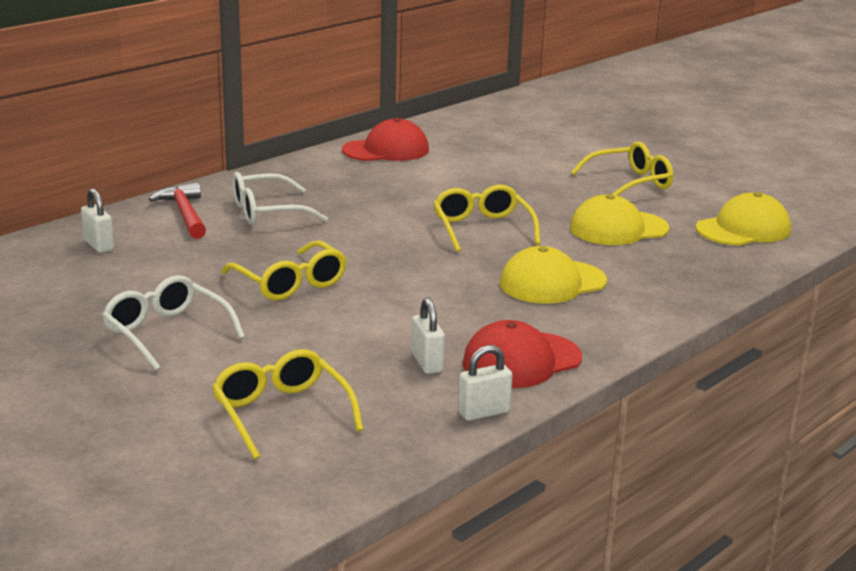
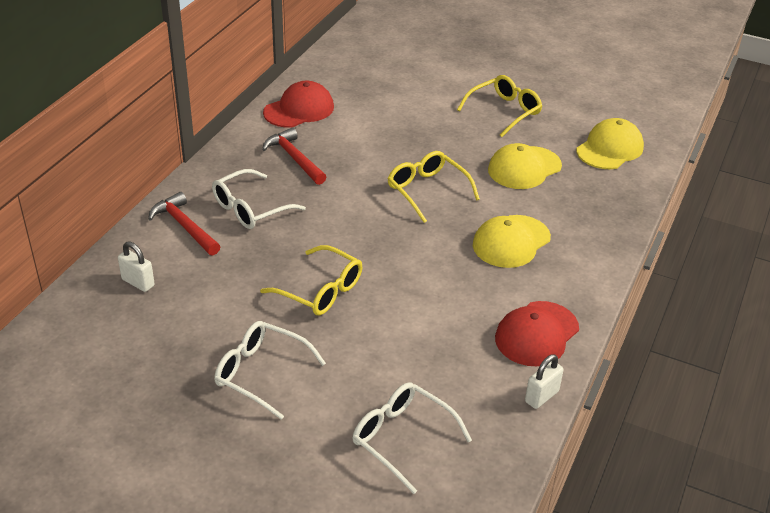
camera: 20 degrees left, 15 degrees up
(281, 413) = (402, 438): yellow glasses -> white glasses
(349, 183) = (294, 158): none -> red hammer
(427, 363) = (473, 354): white padlock -> none

